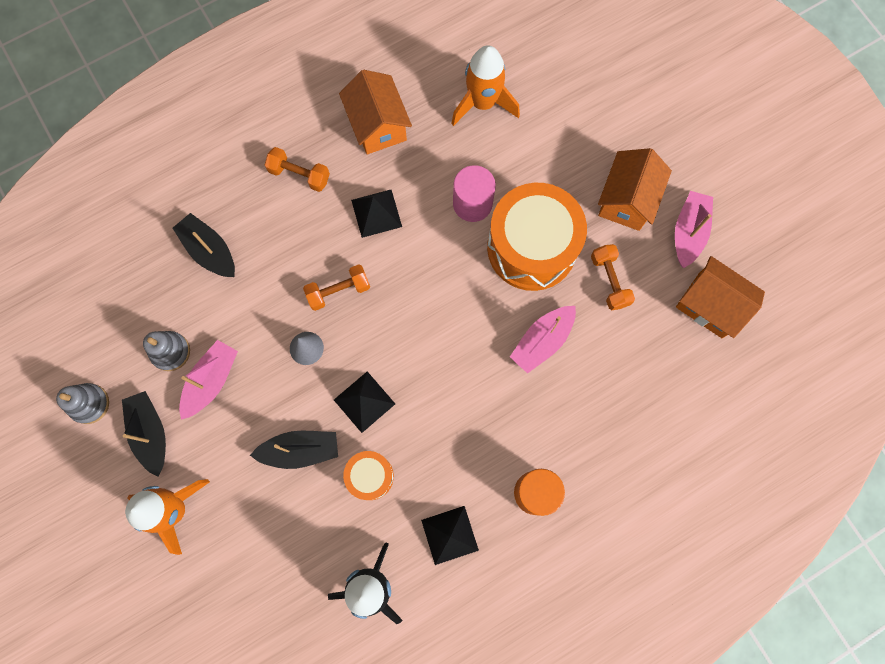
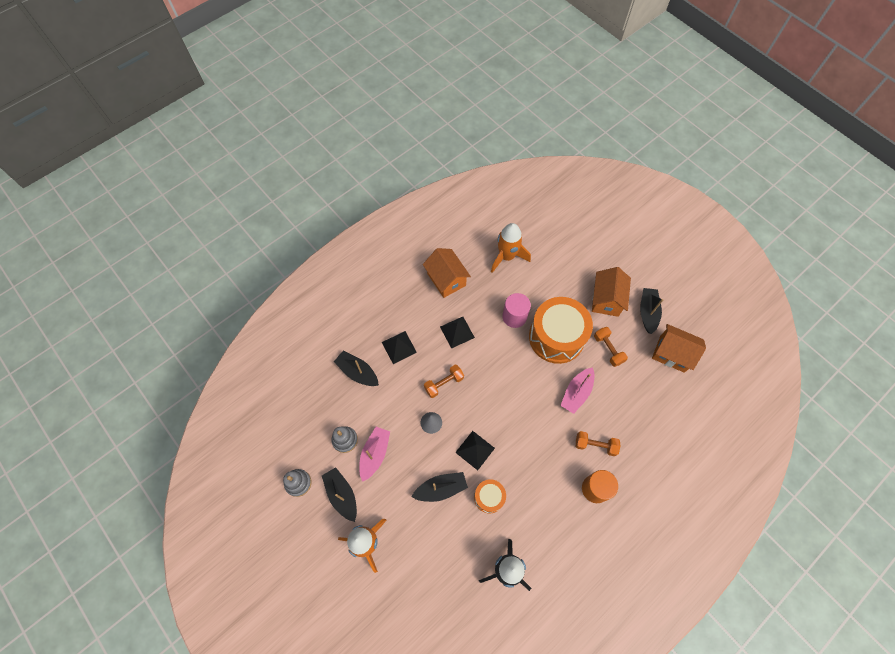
camera: 10 degrees left, 10 degrees down
(299, 175) = (404, 316): orange dumbbell -> orange dumbbell (595, 445)
(449, 535) = (548, 526): black pyramid -> black pyramid (399, 347)
(688, 232) = (647, 312): pink boat -> black boat

